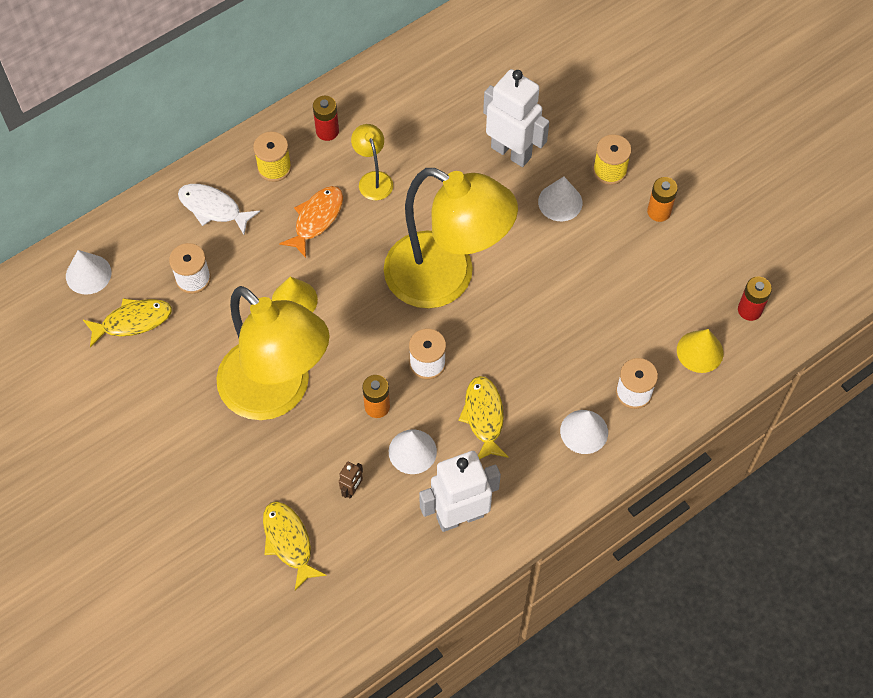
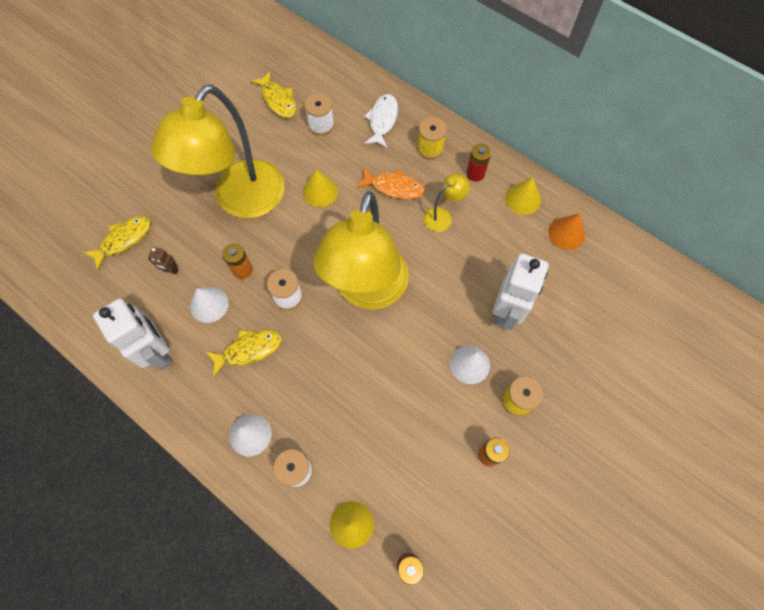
camera: 75 degrees right, 5 degrees up
(88, 274) = (308, 65): white cone -> none
(377, 95) = (523, 199): none -> yellow cone
(434, 68) = (566, 233): none -> orange cone

